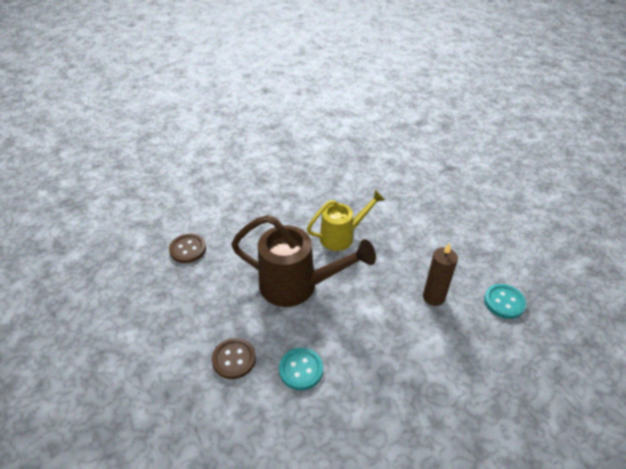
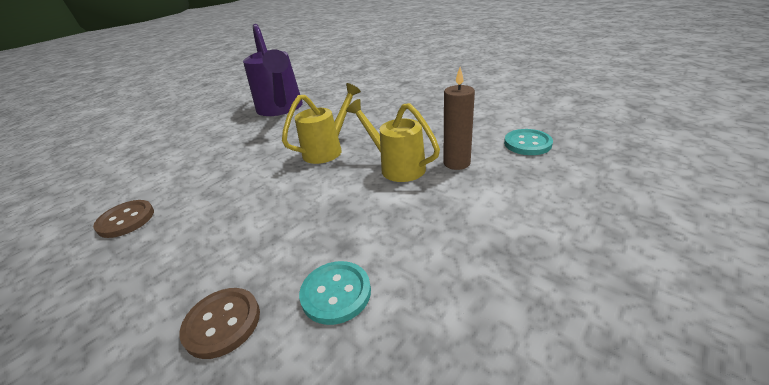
camera: 20 degrees left, 10 degrees down
(297, 286) = (292, 206): brown watering can -> none
(322, 163) = (281, 109): none -> purple watering can
(386, 280) = (397, 166): none -> yellow watering can

